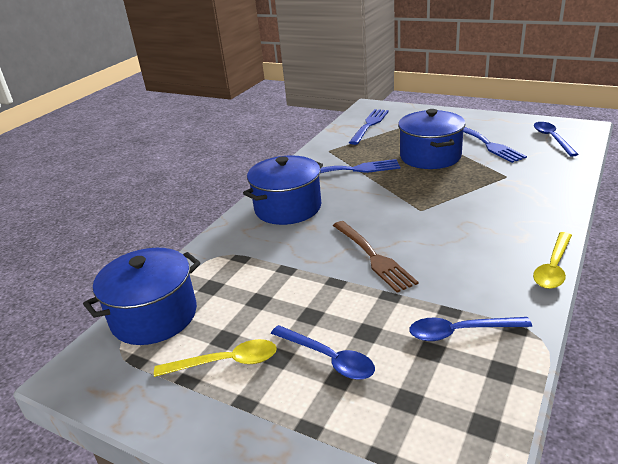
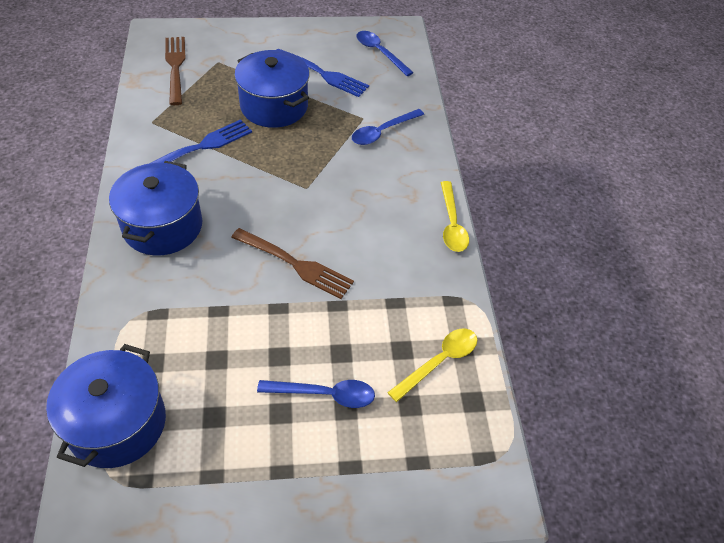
camera: 40 degrees left, 20 degrees up
(226, 362) = (234, 440): yellow spoon -> yellow spoon (439, 362)
(369, 125) = (175, 67): blue fork -> brown fork
(460, 332) = (414, 321): blue spoon -> blue spoon (382, 132)

